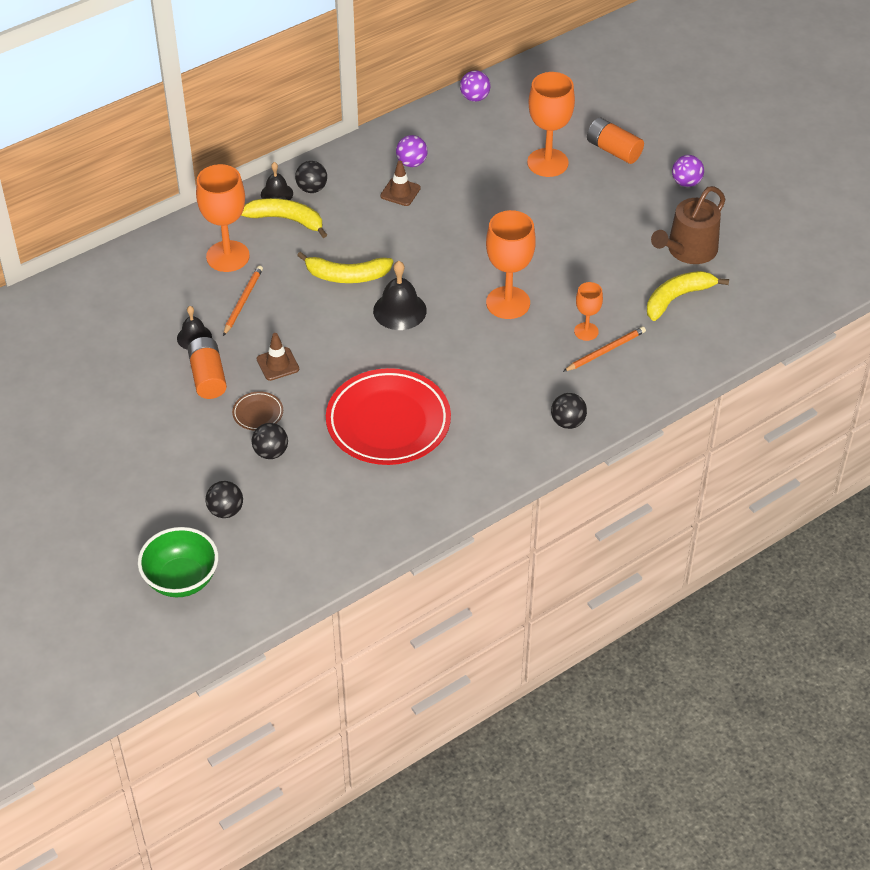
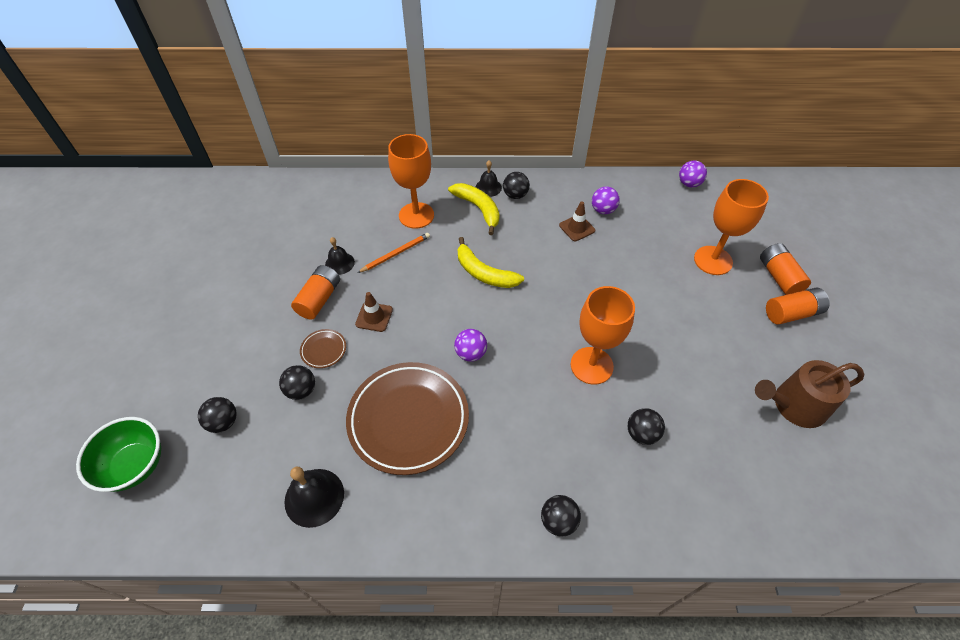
camera: 35 degrees right, 5 degrees up
(388, 422) = (408, 419): red plate -> brown plate
(399, 310) = (499, 323): black bell -> black bell (314, 497)
(586, 331) = (641, 433): orange goblet -> black ball
(605, 351) = (646, 465): orange pencil -> none
(643, 177) = (791, 313): none -> orange battery
(677, 298) = (753, 449): yellow banana -> none
(686, 182) = (831, 338): purple ball -> purple ball (471, 353)

